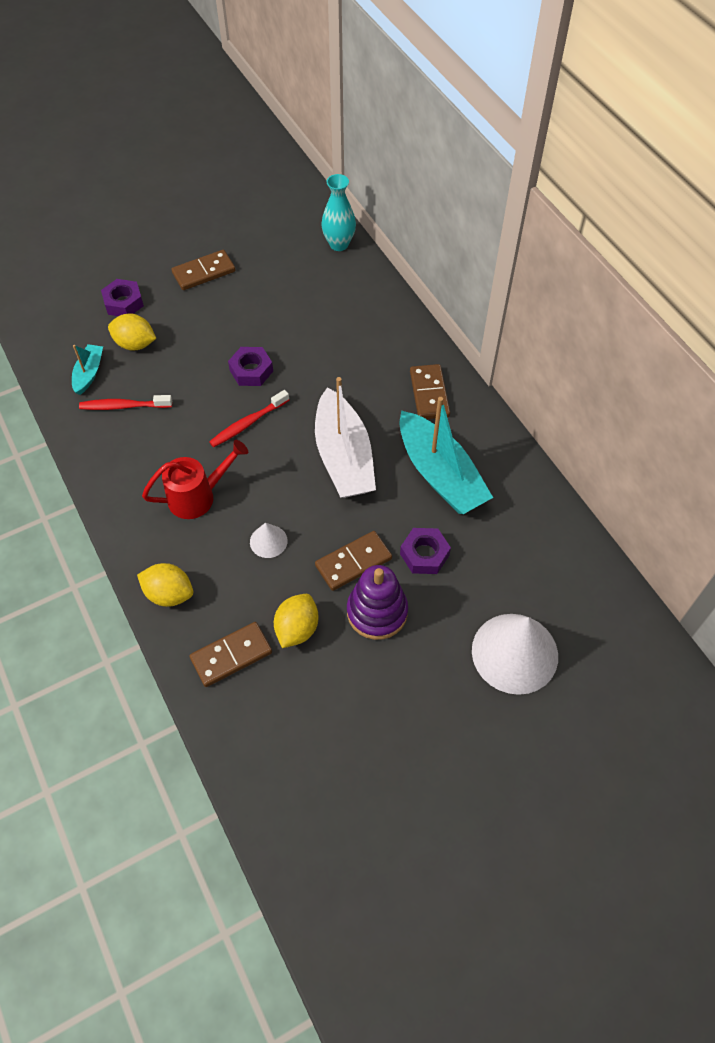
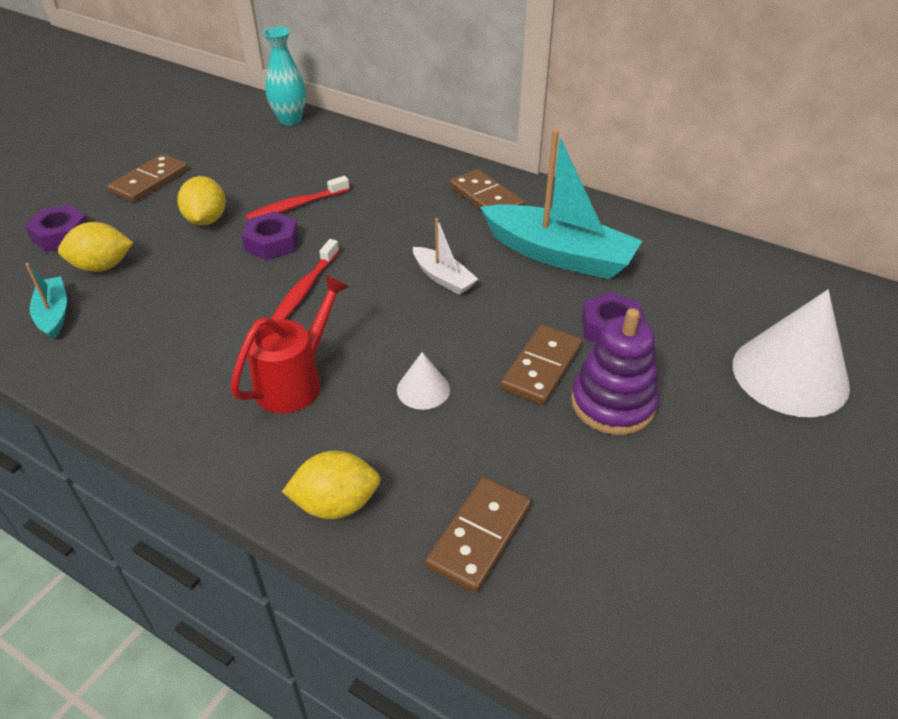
camera: 30 degrees left, 15 degrees down
(123, 406) = (126, 329): red toothbrush -> red toothbrush (296, 206)
(297, 629) = (537, 464): yellow lemon -> yellow lemon (206, 220)
(344, 457) = (443, 278): white boat -> white boat, size x0.49

